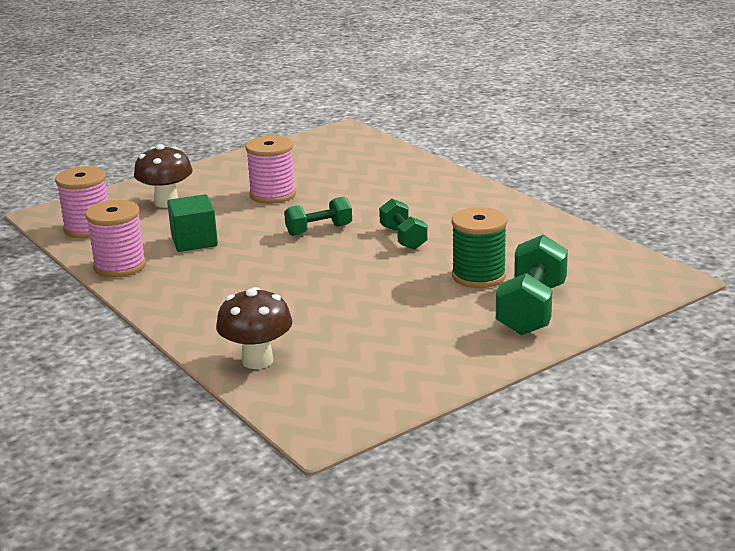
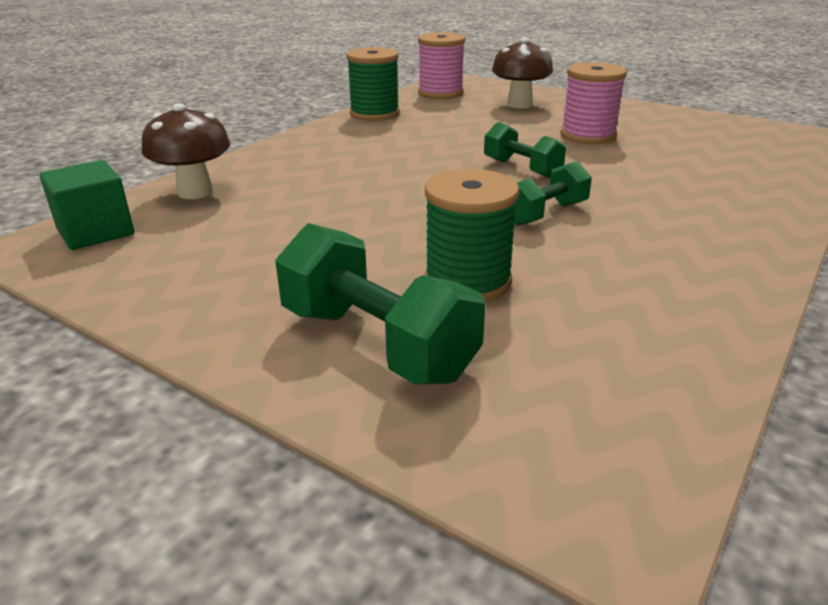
camera: 70 degrees right, 5 degrees up
(120, 266) = (374, 114): pink spool -> green spool
(194, 241) = (445, 127): green cube -> green cube (95, 232)
(531, 309) = (377, 343): green dumbbell -> green dumbbell turned 45 degrees clockwise

